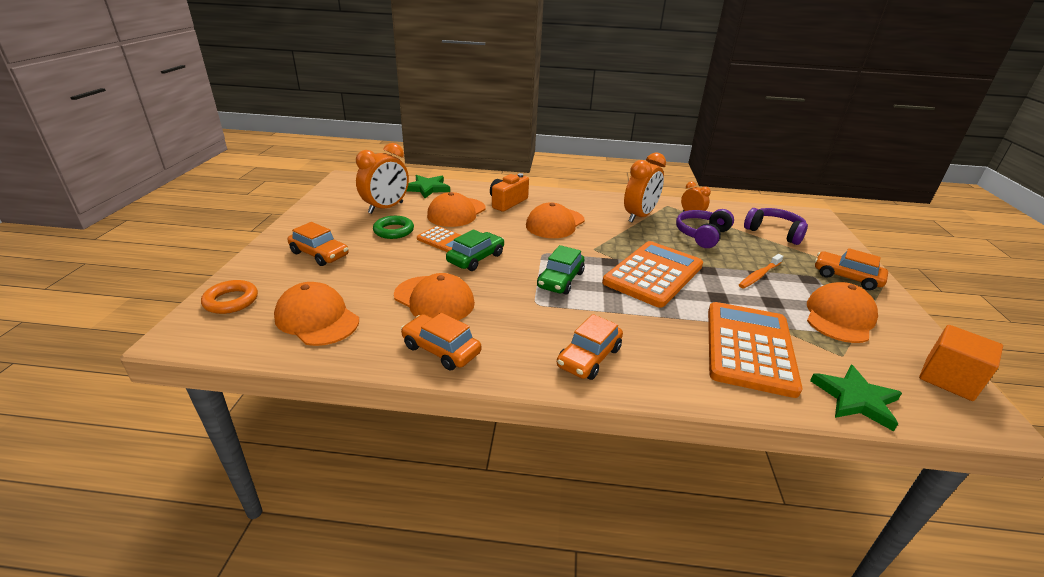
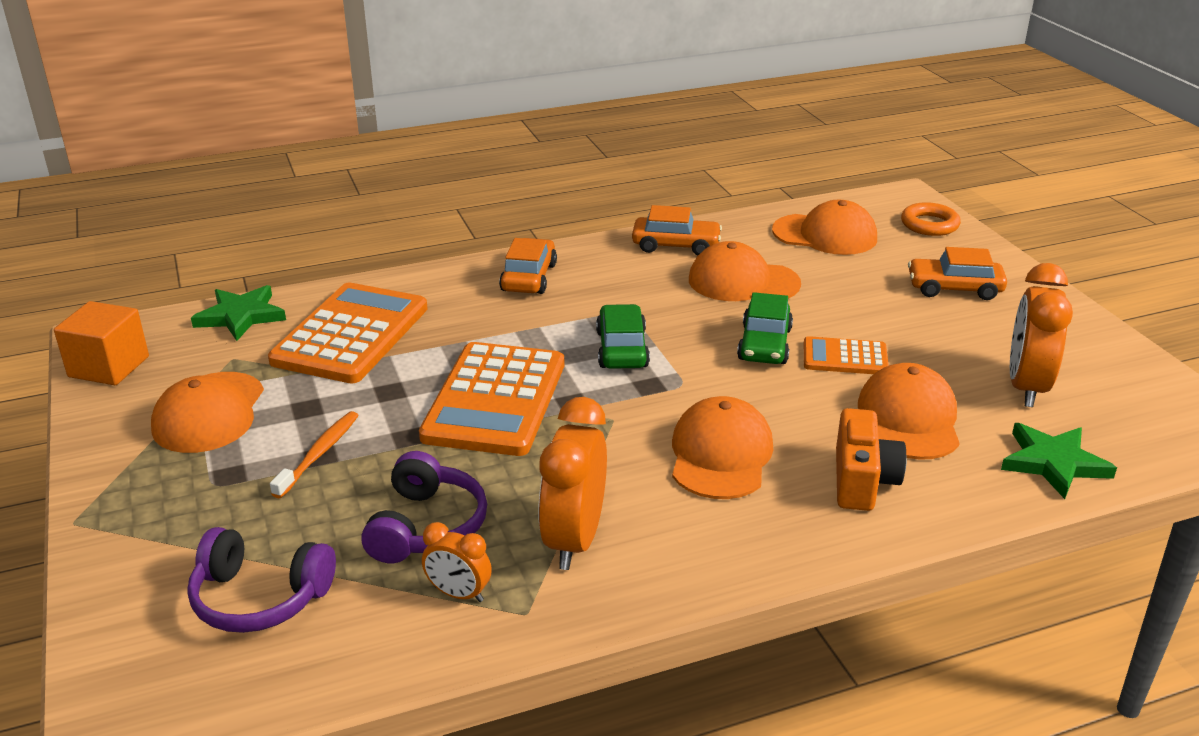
camera: 155 degrees right, 0 degrees up
(393, 231) = (936, 349): green ring -> none
(749, 348) = (351, 334): orange calculator -> orange calculator turned 150 degrees counterclockwise
(846, 277) = (152, 503): orange car -> none

